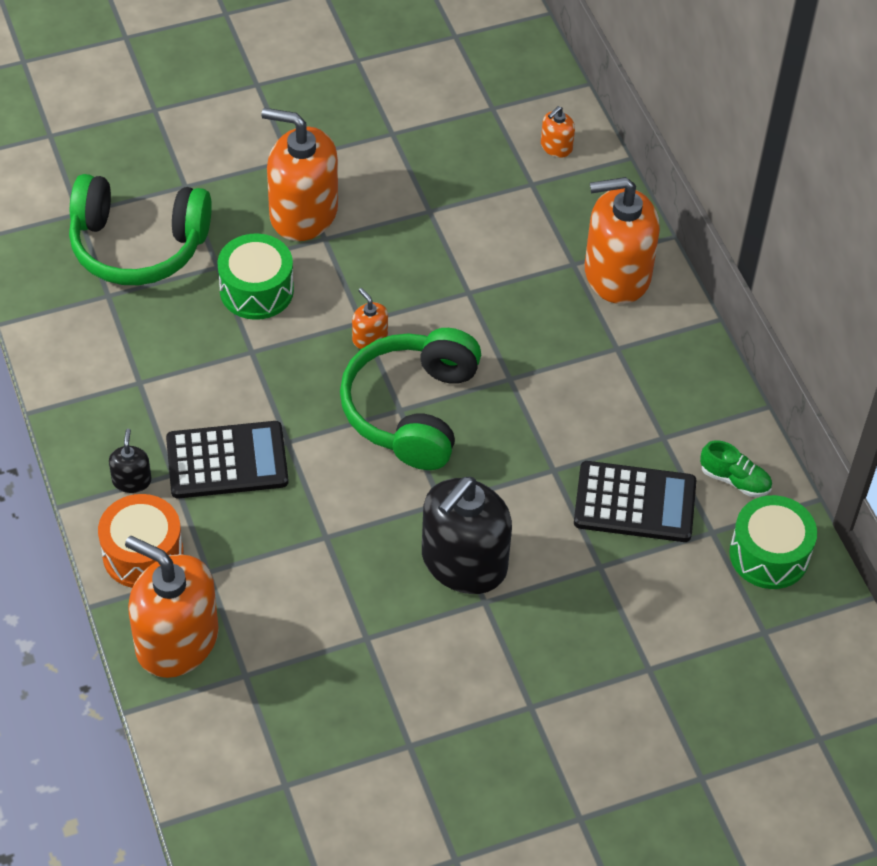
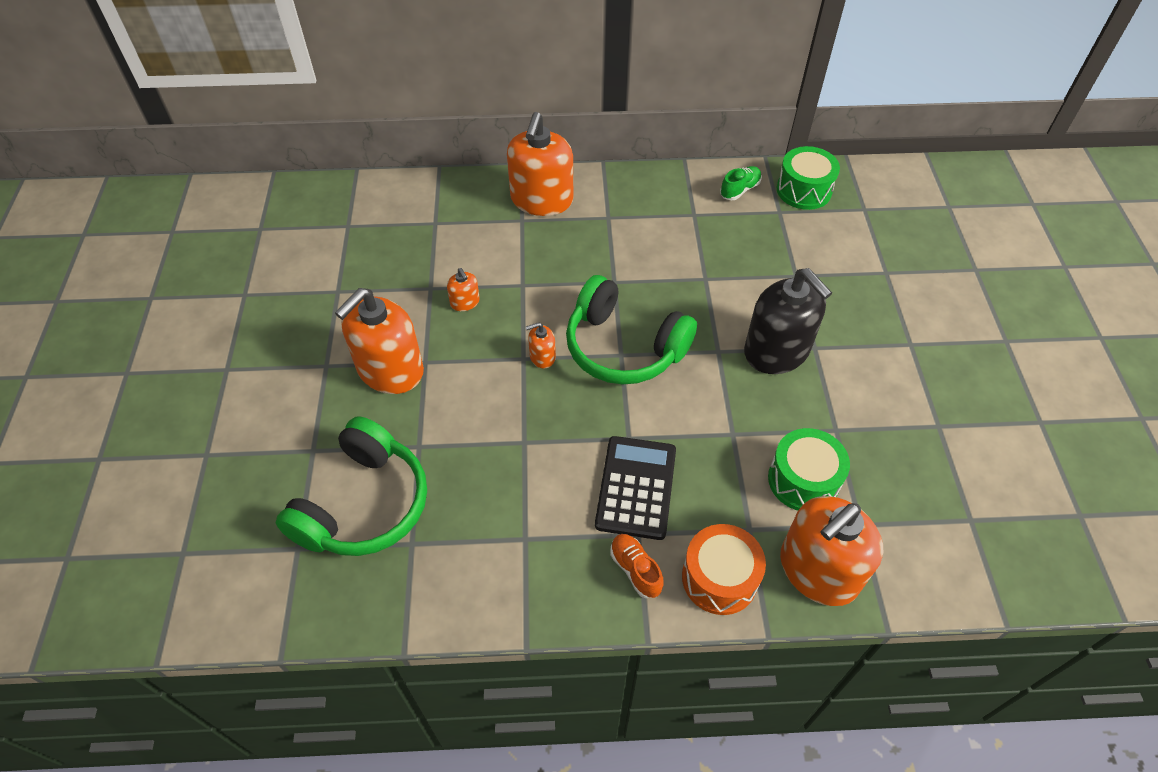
camera: 70 degrees left, 0 degrees up
(131, 480) = (635, 570): black soap dispenser -> orange shoe
(256, 290) = (459, 423): green drum -> green drum (803, 480)
(556, 147) = (407, 201): orange soap dispenser -> orange soap dispenser (465, 302)
(635, 503) = (746, 243): black calculator -> none

